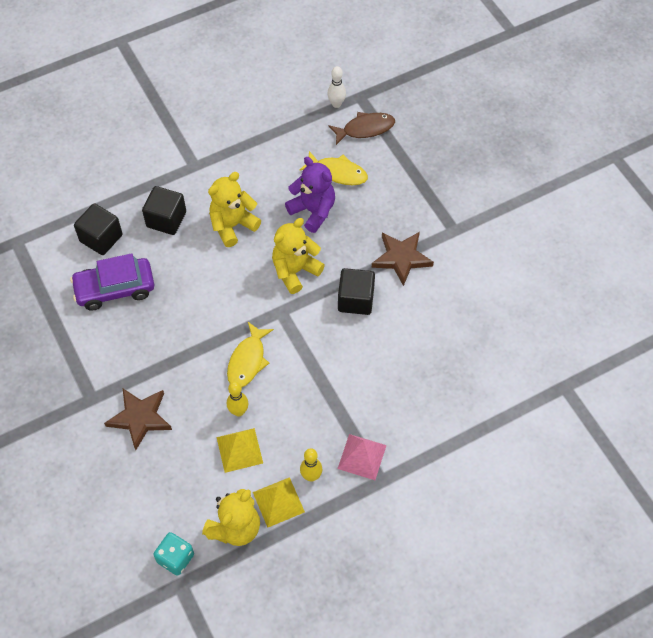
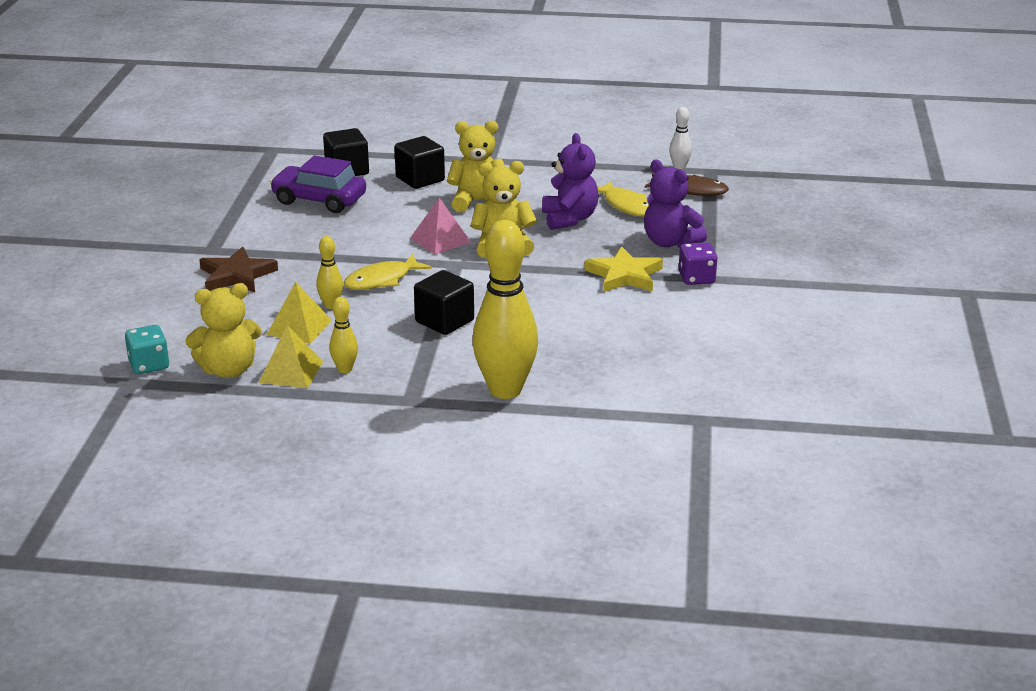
camera: 35 degrees right, 30 degrees down
(355, 300) = (540, 283): black cube -> black cube (444, 321)
(362, 456) = (412, 377): pink pyramid -> pink pyramid (440, 240)
(400, 201) = (670, 242): none -> purple teddy bear
(401, 258) = (624, 275): brown star -> yellow star
(429, 432) = (505, 390): none -> yellow bowling pin
(448, 235) = (696, 278): none -> purple dice

